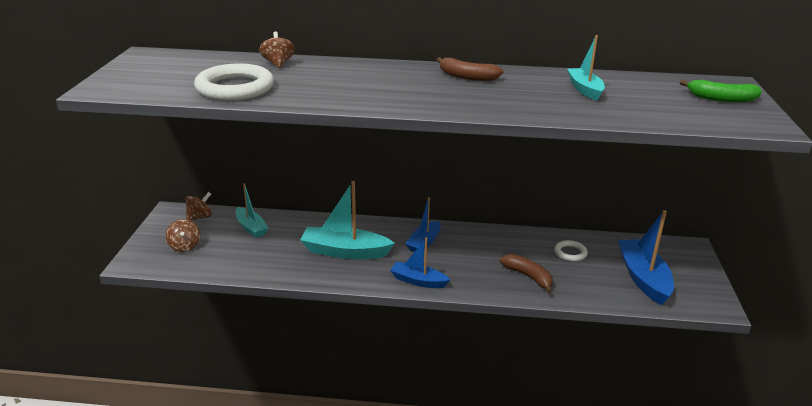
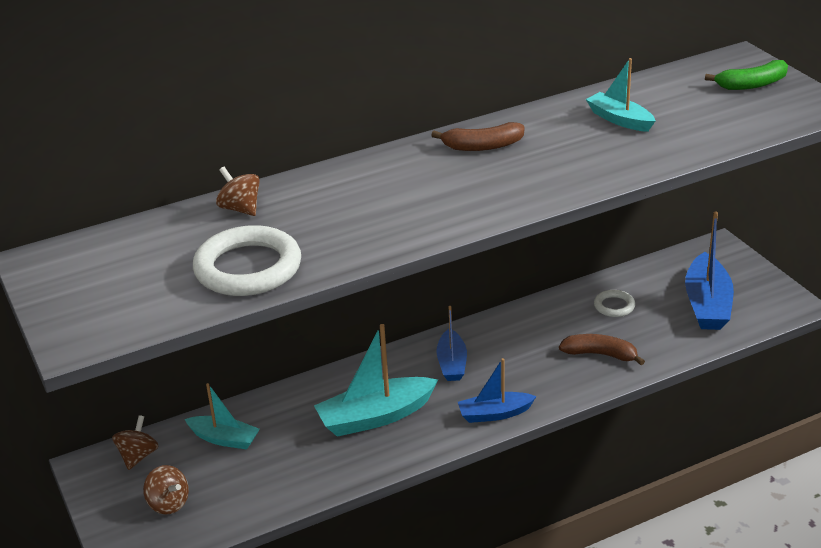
camera: 30 degrees left, 5 degrees up
(643, 278) = (707, 304): blue boat -> blue boat turned 135 degrees counterclockwise

